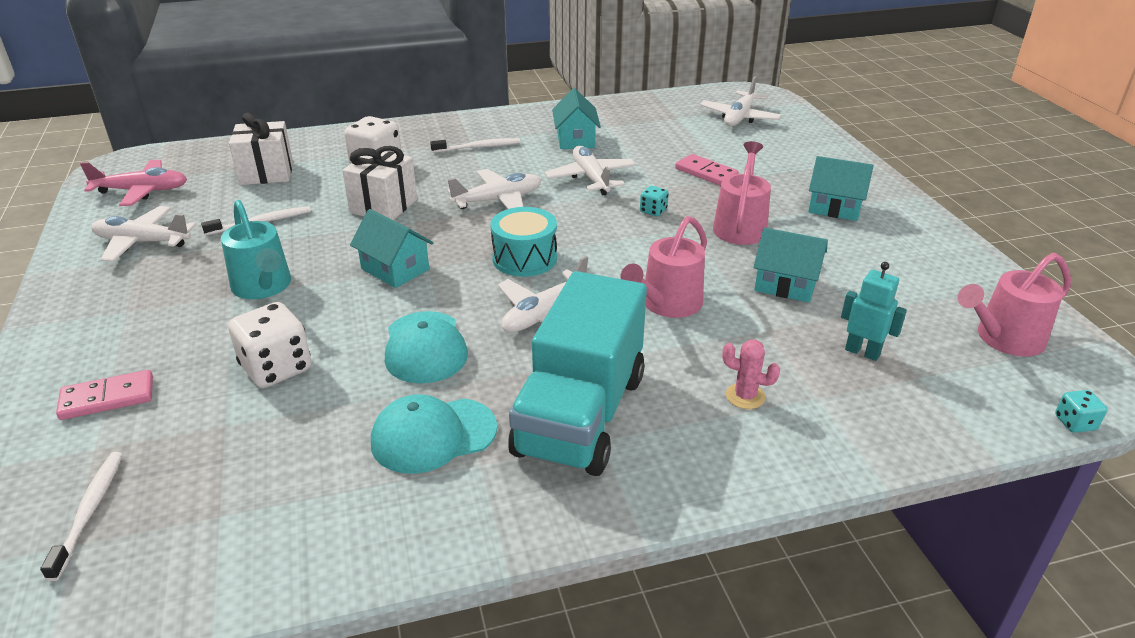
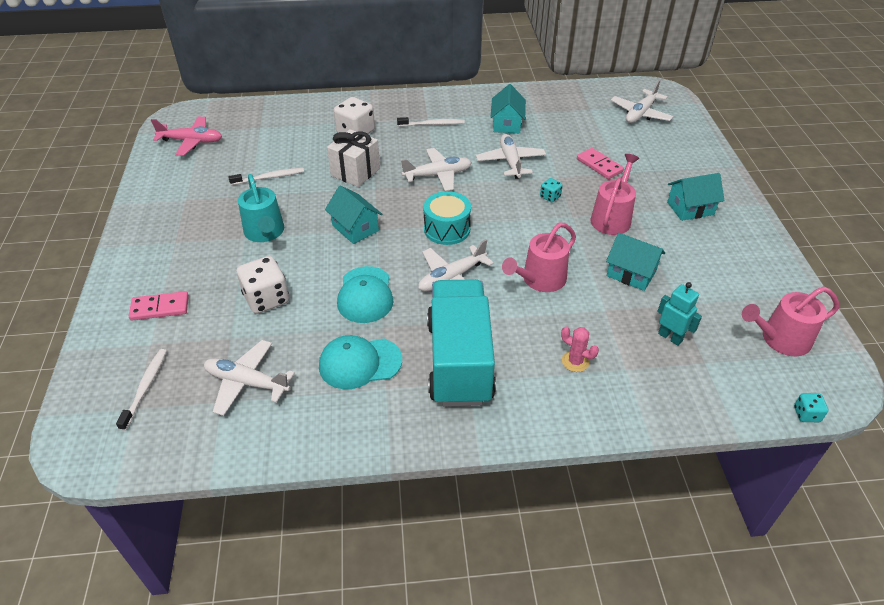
camera: 10 degrees right, 10 degrees up
(142, 242) = (189, 186): white plane -> white plane (247, 382)
(266, 173) = (277, 134): white gift -> none
(580, 415) = (459, 361): turquoise truck -> turquoise truck turned 150 degrees clockwise
(835, 207) = (690, 208): turquoise house -> turquoise house turned 45 degrees counterclockwise

